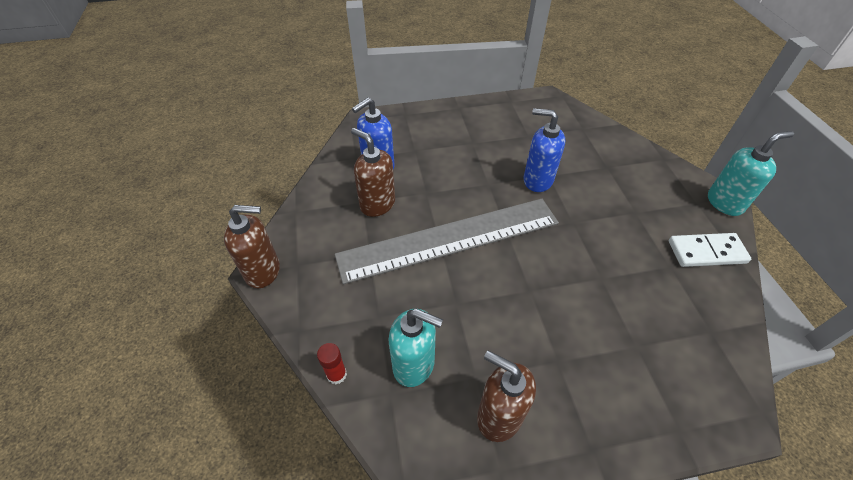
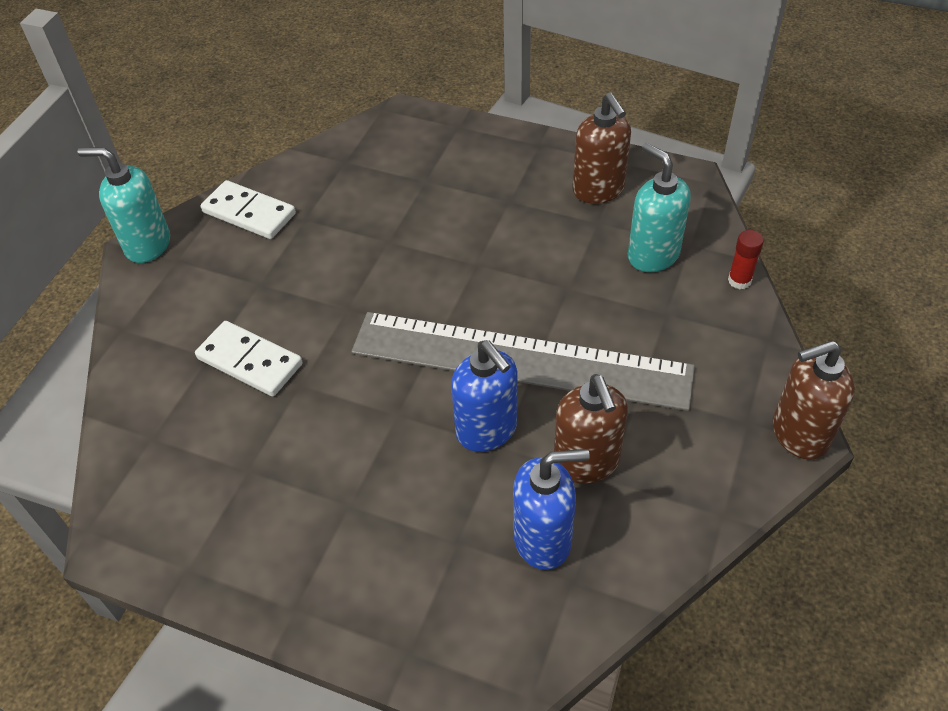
camera: 145 degrees left, 0 degrees up
(263, 271) = (799, 434): brown soap dispenser -> brown soap dispenser turned 45 degrees counterclockwise
(537, 180) = (325, 384): blue soap dispenser -> blue soap dispenser (487, 430)
(585, 173) = (250, 361): none -> white domino

